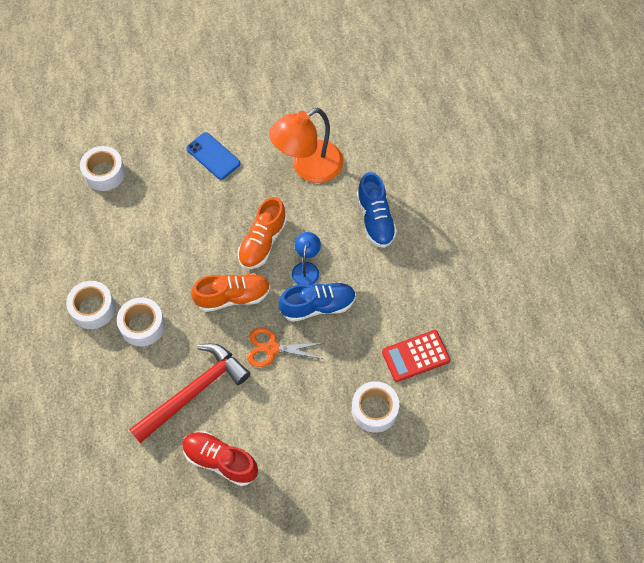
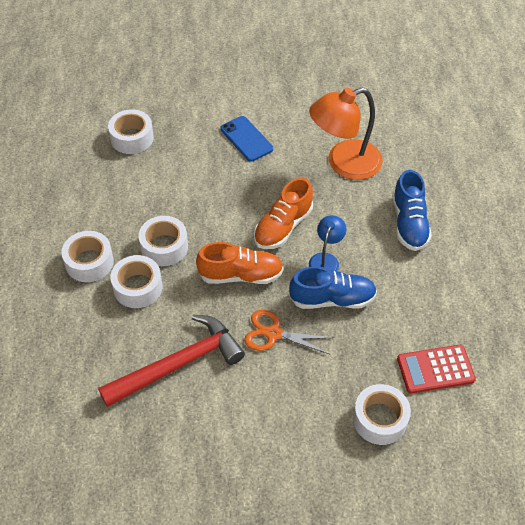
camera: 10 degrees right, 10 degrees down
(158, 281) = (164, 247): none -> white tape
(220, 461) = (193, 443): red shoe -> none

